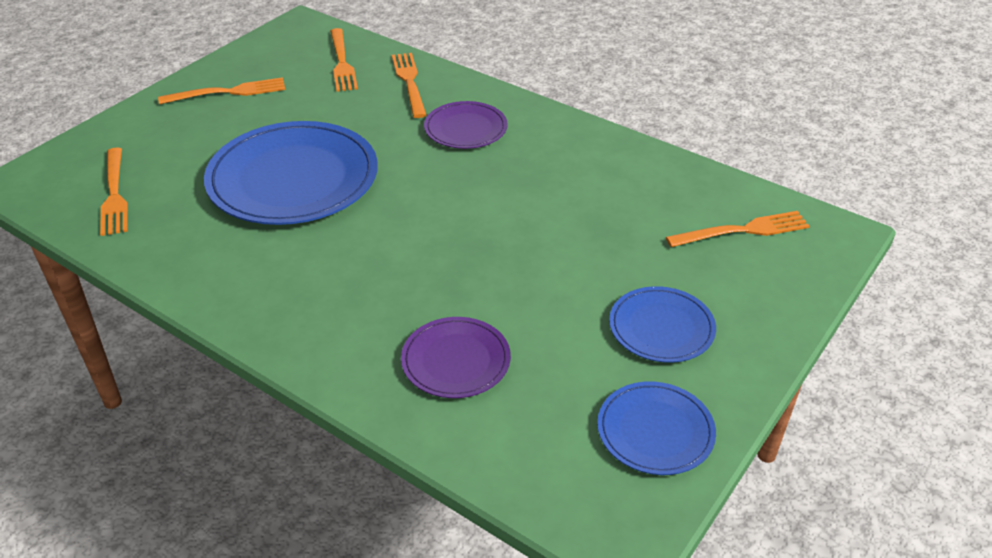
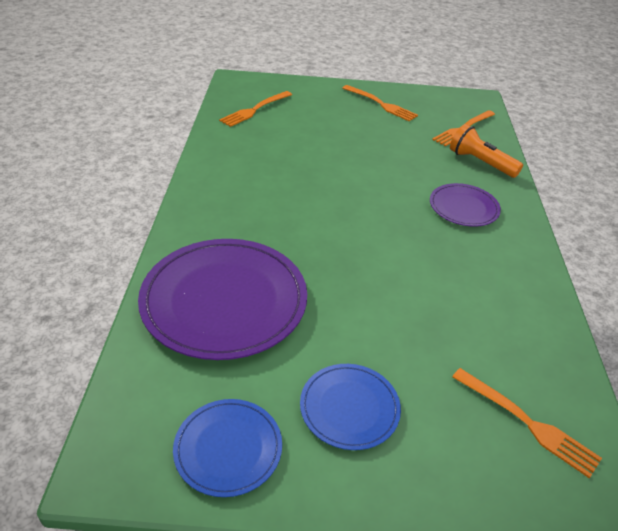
camera: 55 degrees right, 0 degrees up
(293, 178) = (331, 160): blue plate -> none
(409, 82) = (480, 163): orange fork -> orange flashlight
(456, 360) = (224, 301): purple plate -> purple plate, size x1.92

